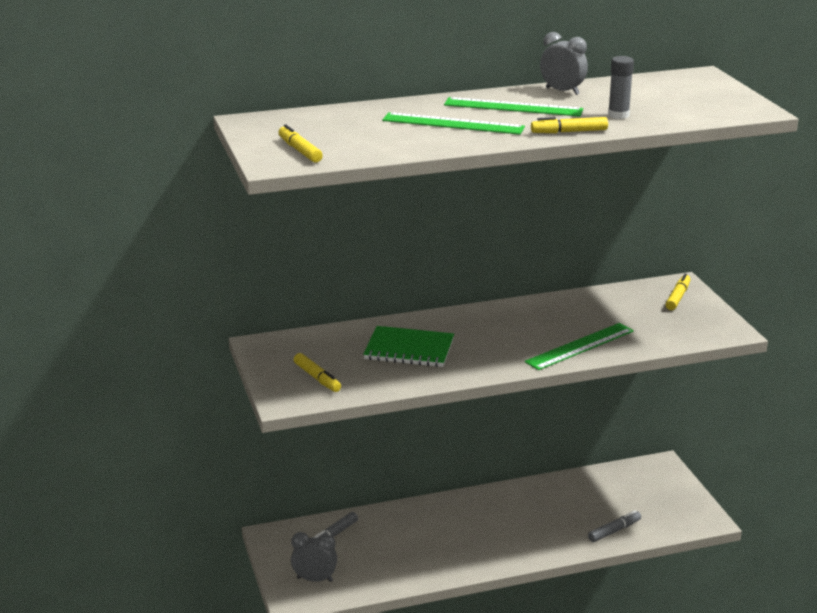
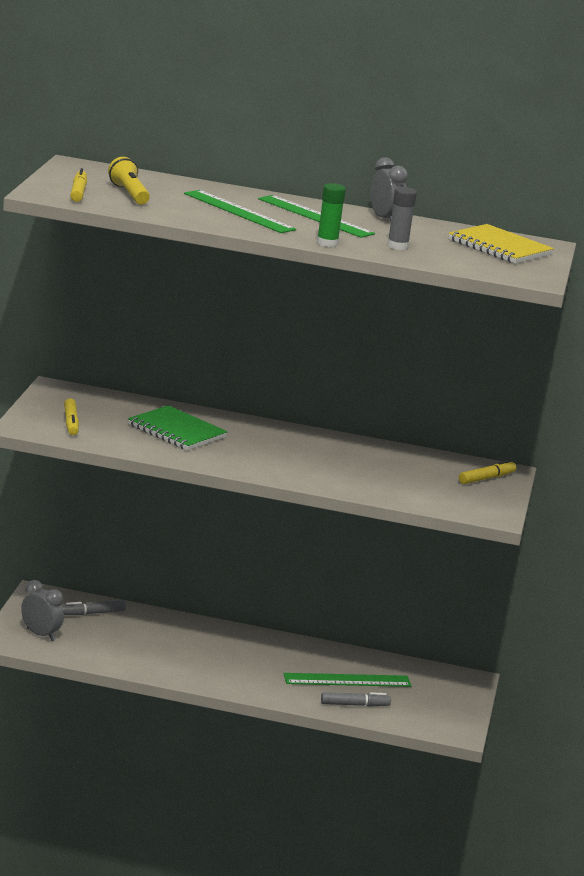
camera: 25 degrees right, 5 degrees down
(342, 137) = (129, 194): none -> yellow flashlight
(569, 132) = (327, 243): yellow marker -> green glue stick
(579, 346) = (332, 478): green ruler -> green ruler (347, 680)
(681, 89) = (499, 247): none -> yellow notebook

